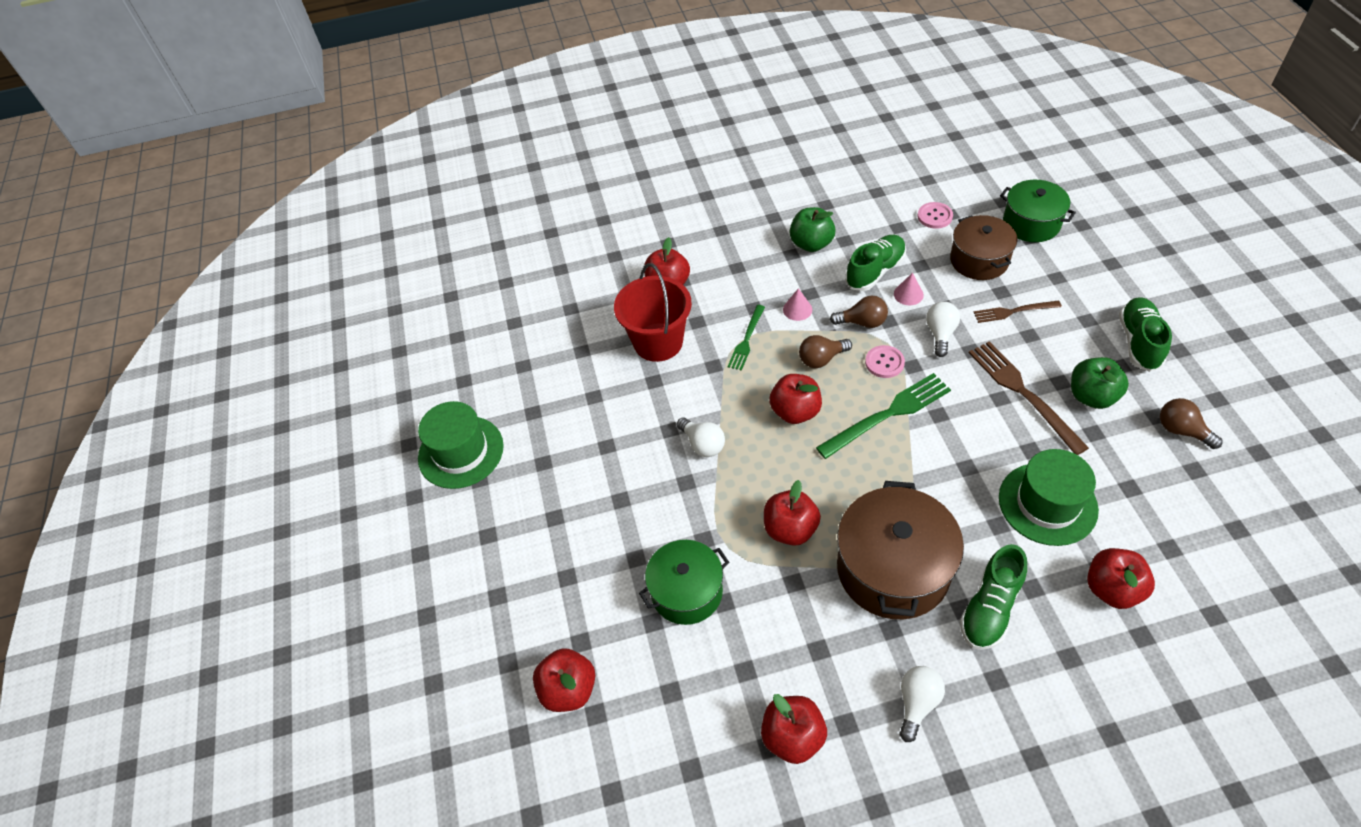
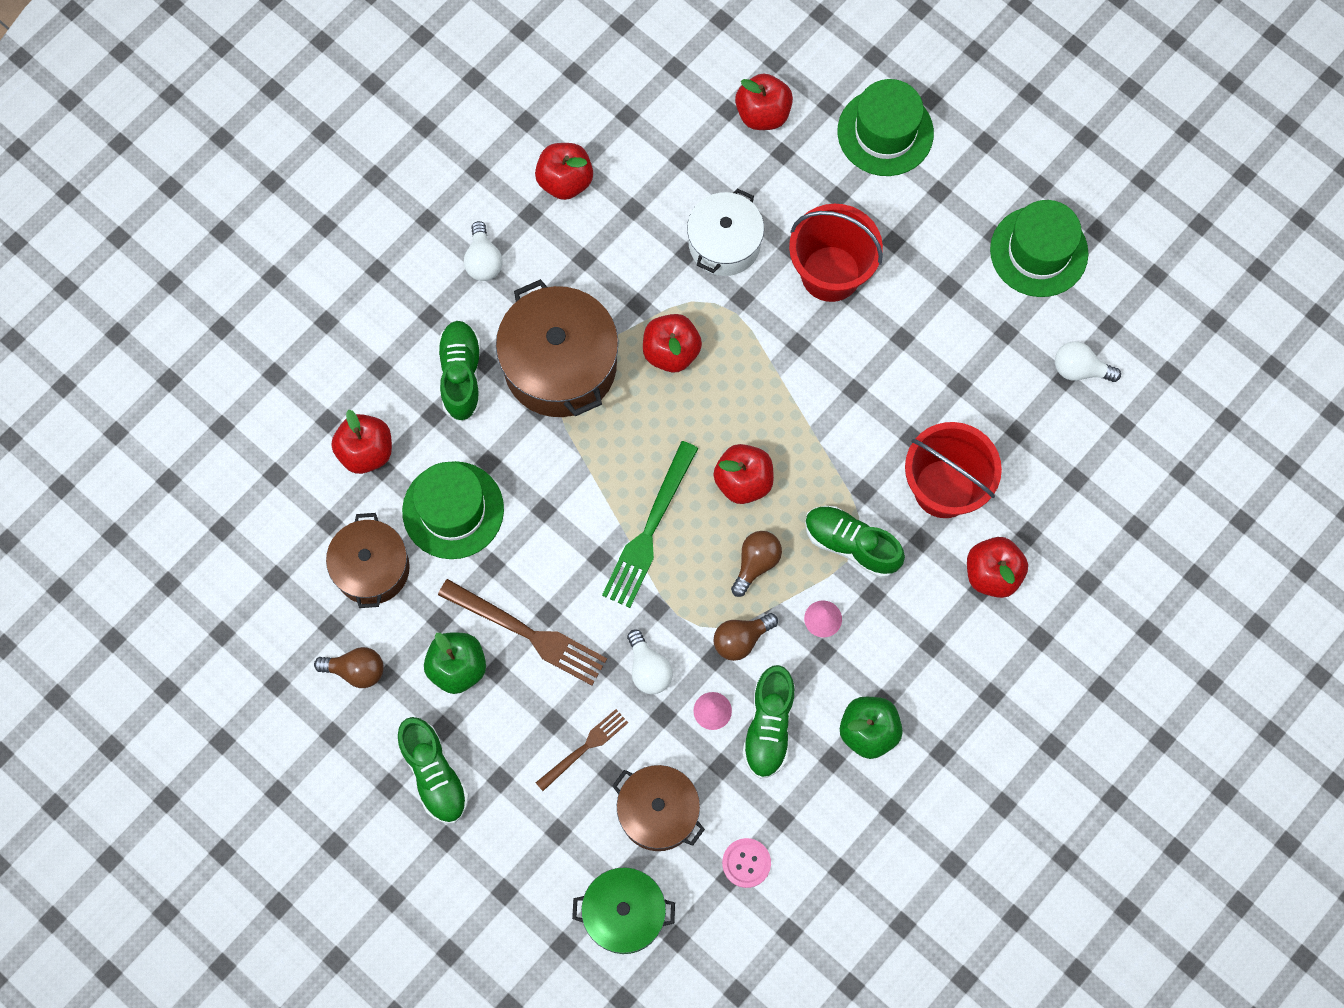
camera: 140 degrees right, 20 degrees up
(485, 608) = (885, 132): none -> green hat
(620, 520) = (830, 273): none -> red bucket
(686, 592) = (724, 243): green pot -> white pot
(703, 444) = (810, 392): white light bulb -> white light bulb (1079, 369)
(746, 340) = (851, 544): green fork -> green shoe
(884, 362) = (687, 595): pink button -> none
(1141, 494) = (372, 568): none -> brown pot

